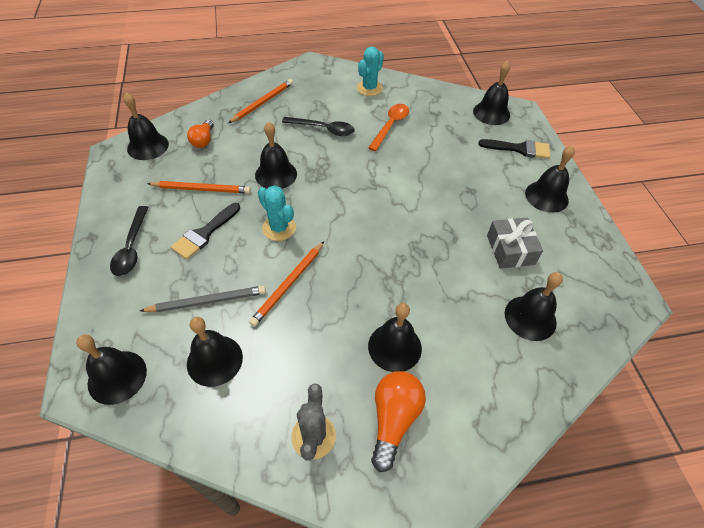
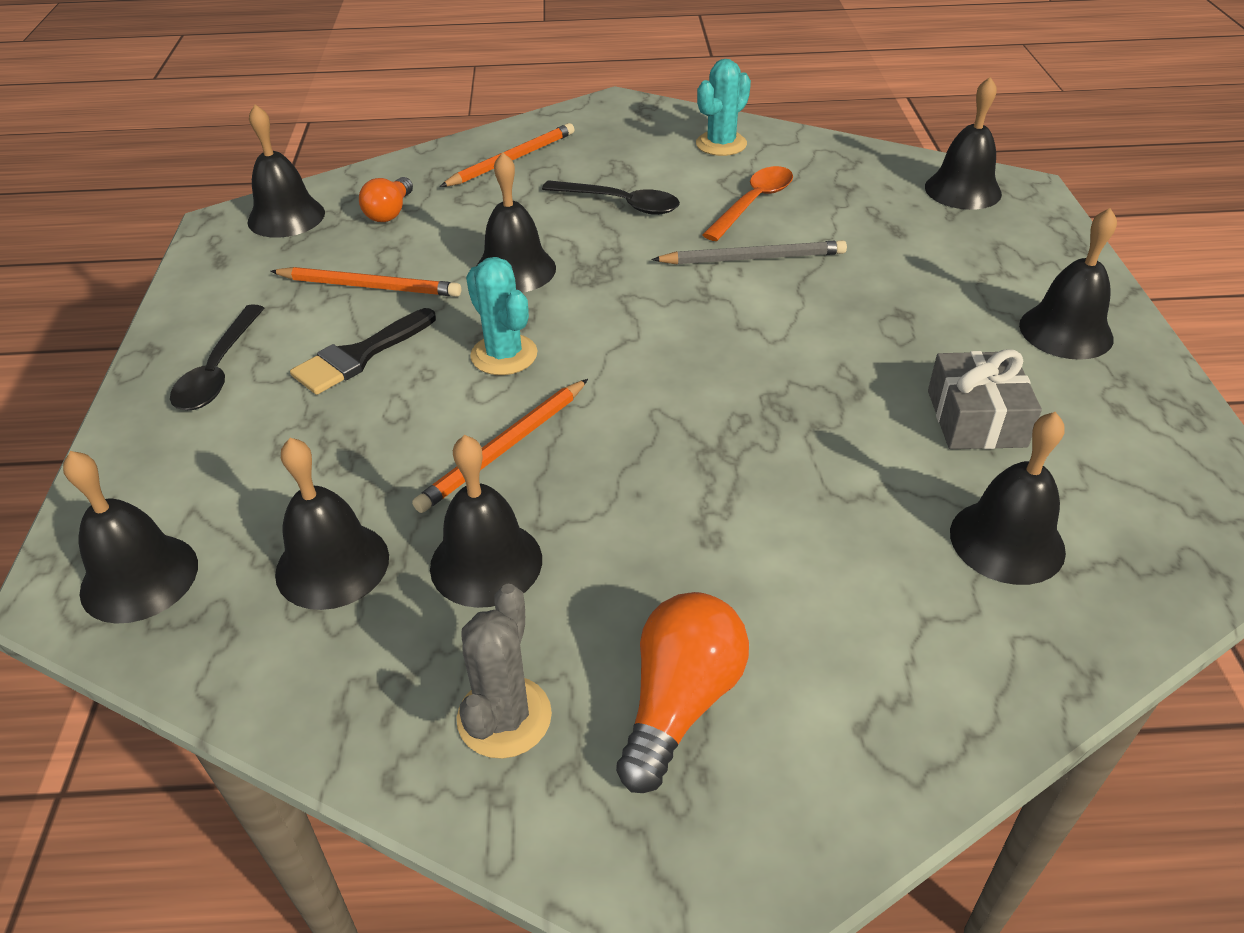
camera: 10 degrees right, 10 degrees down
(207, 301) = (340, 465): grey pencil -> grey pencil (753, 258)
(394, 347) = (703, 571): black bell -> black bell (486, 562)
(519, 149) = (1015, 250): black brush -> none

